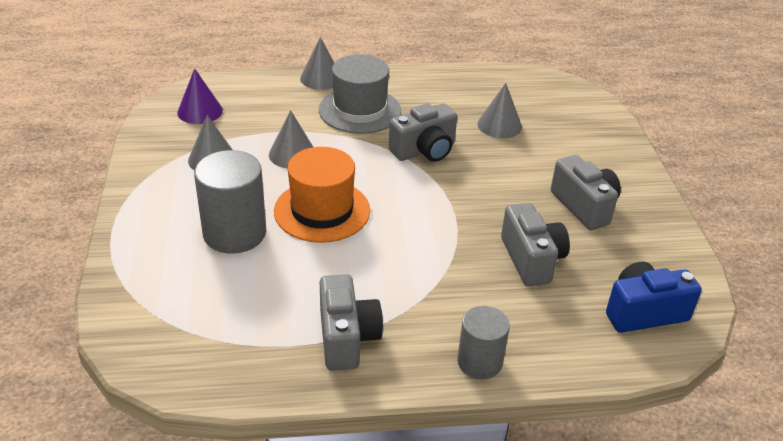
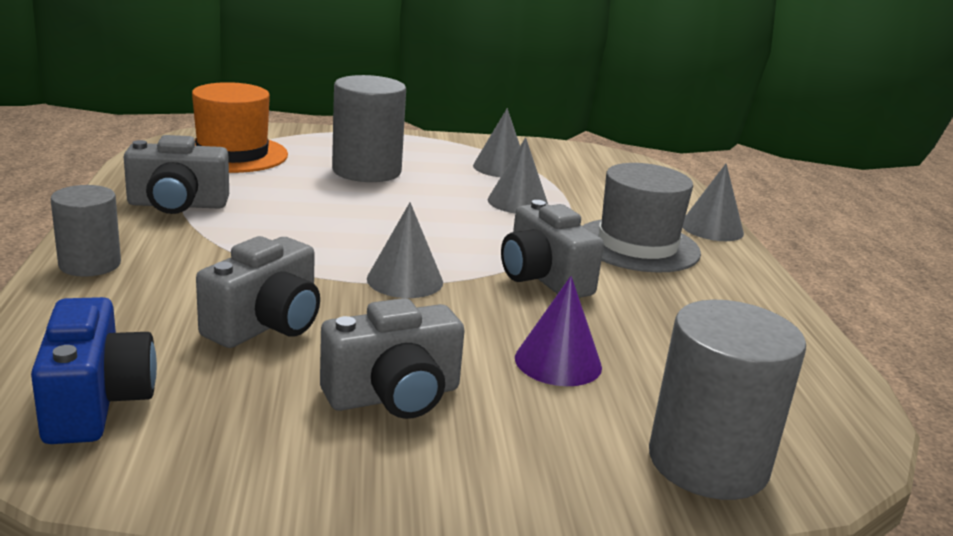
camera: 90 degrees right, 15 degrees down
(200, 111) = (596, 166): purple cone -> purple cone (558, 362)
(322, 211) = (401, 209): orange hat -> orange hat (232, 154)
(499, 125) = (640, 349): grey cone -> grey cone (405, 280)
(532, 259) = (266, 325): grey camera -> grey camera turned 45 degrees counterclockwise
(591, 119) = (708, 462): none -> grey cylinder

